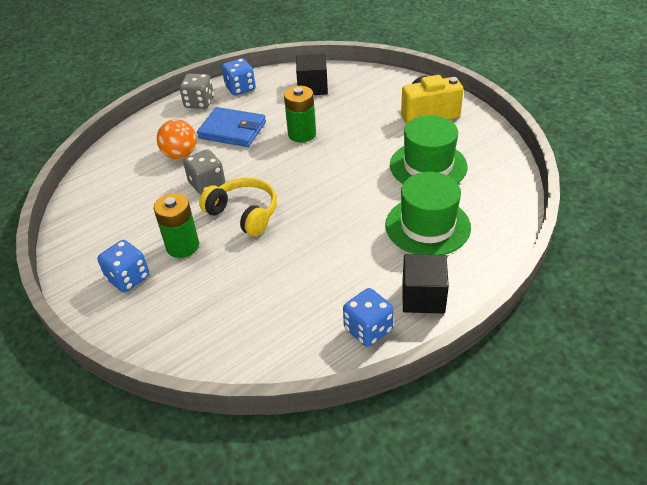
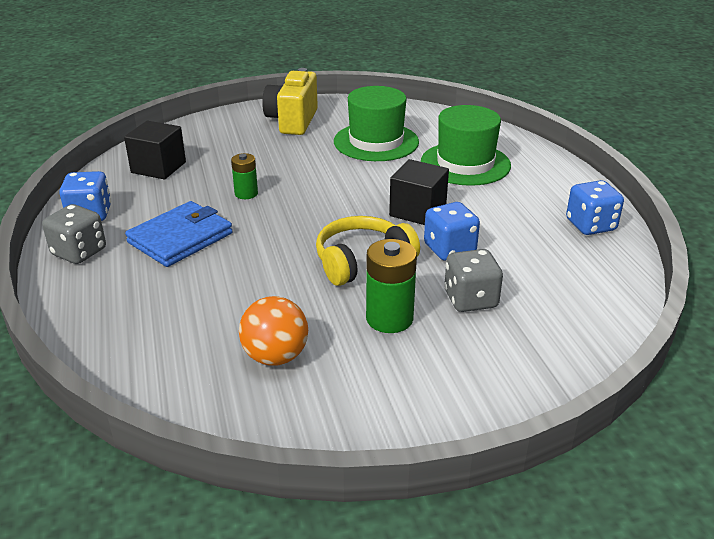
camera: 70 degrees left, 10 degrees down
(128, 278) = (423, 376): blue dice -> blue dice (449, 249)
(180, 154) = (188, 289): orange ball -> orange ball (275, 356)
(207, 184) = (277, 278): grey dice -> grey dice (470, 299)
(302, 134) = (246, 194): green battery -> green battery, size x0.62
(423, 297) = (560, 189): black cube -> black cube (417, 211)

